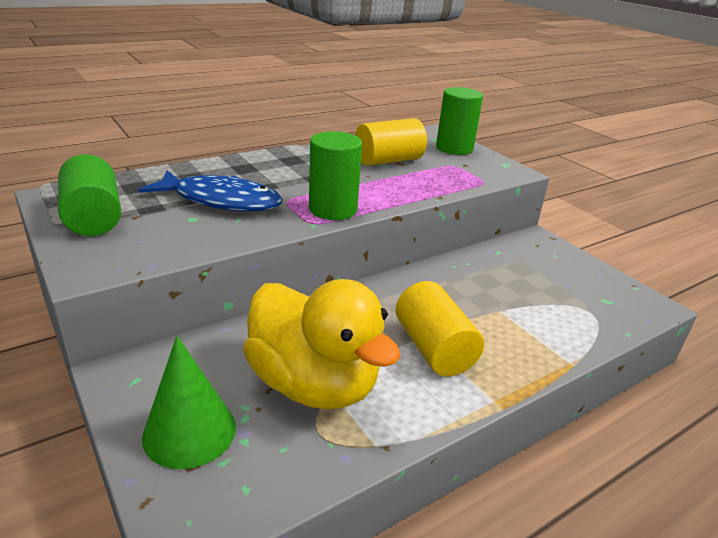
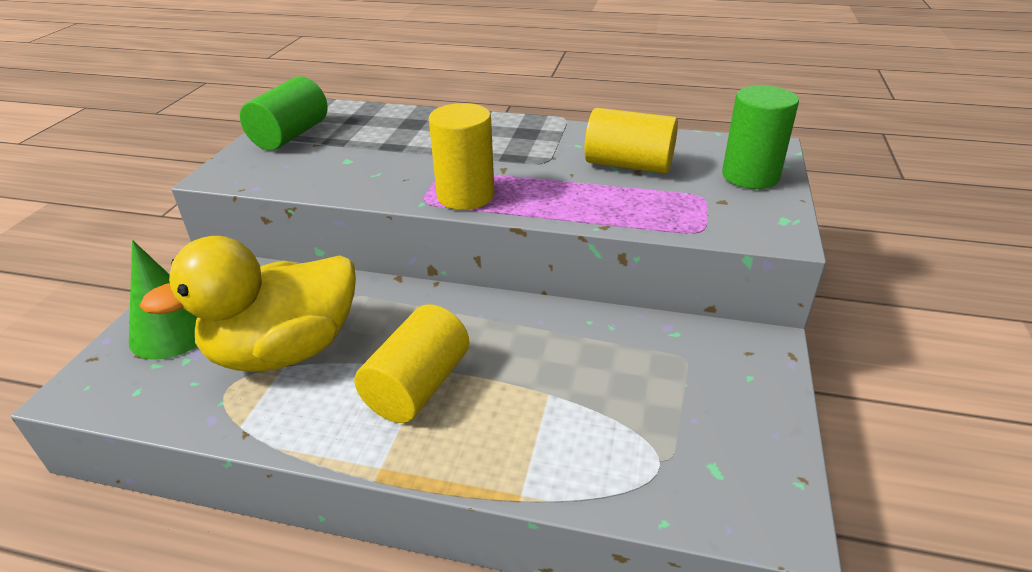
camera: 50 degrees right, 5 degrees up
(221, 201) = (393, 152): blue fish -> none
(313, 384) = (284, 351): yellow duck -> yellow duck turned 60 degrees clockwise
(333, 209) = (465, 196): green cylinder -> yellow cylinder

